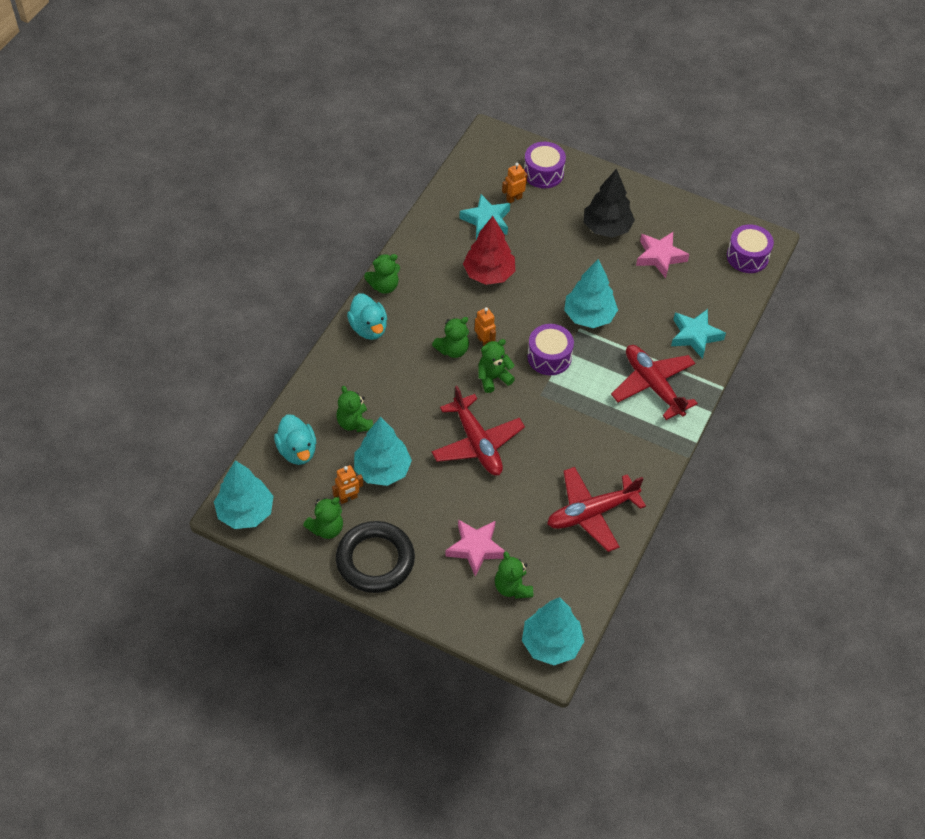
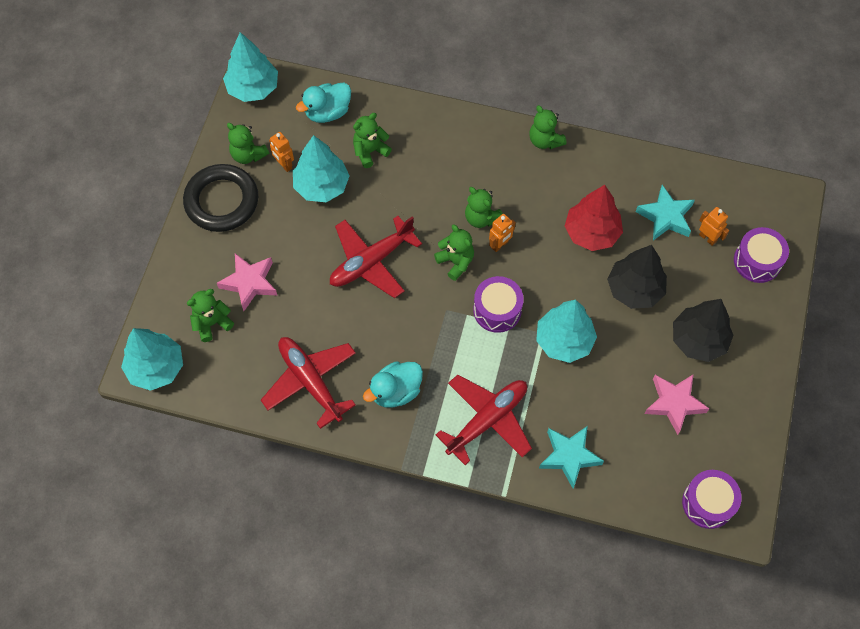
camera: 80 degrees right, 10 degrees up
(368, 328) = (487, 138): turquoise duck -> turquoise duck (395, 391)
(551, 258) = (634, 289): none -> black tree

